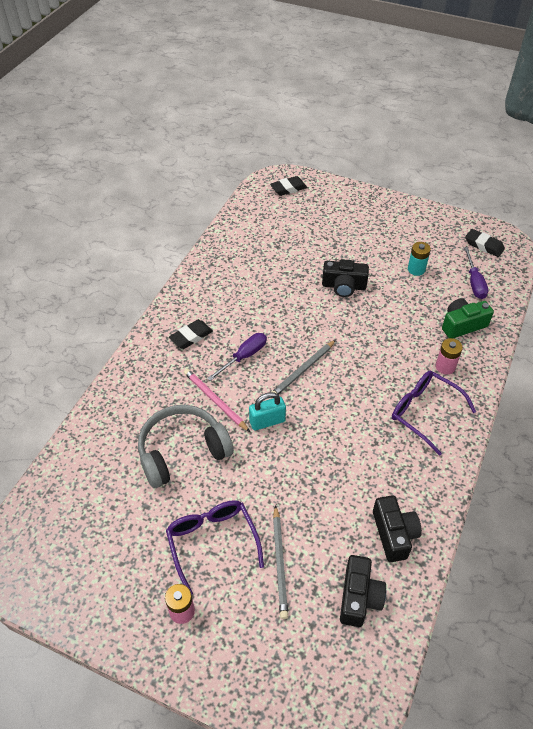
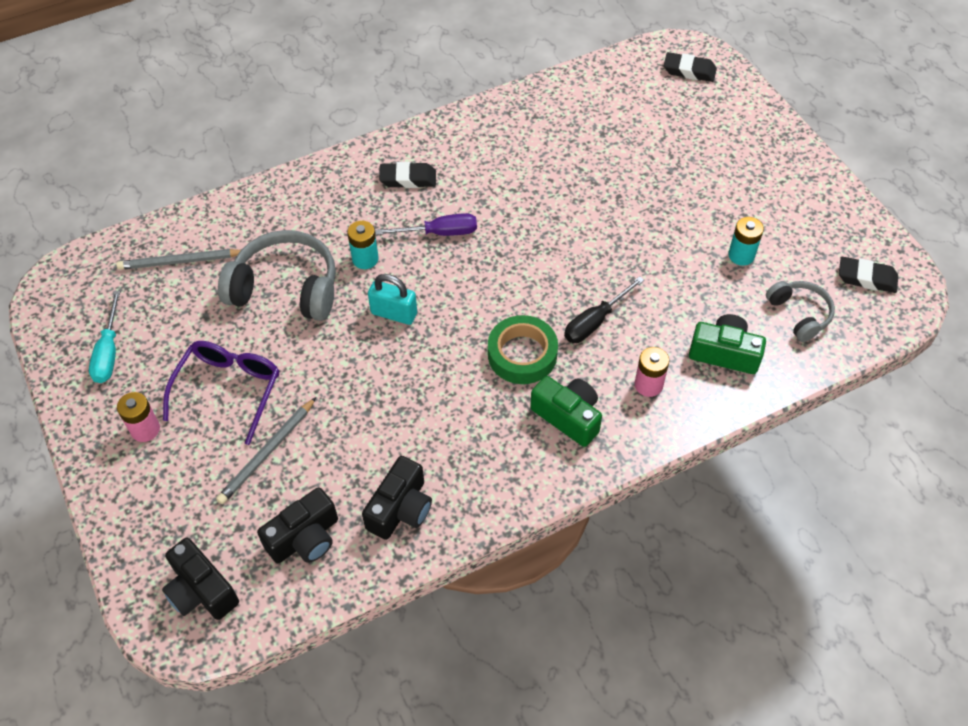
camera: 40 degrees right, 5 degrees up
(100, 579) = (109, 352): none -> turquoise screwdriver
(215, 400) = (365, 259): pink pencil -> turquoise battery
(303, 370) = (485, 286): grey pencil -> grey pencil (180, 262)
(344, 286) = (630, 223): black camera -> black camera (201, 590)
(364, 395) = (522, 354): none -> green tape
(383, 351) = (595, 321): none -> black screwdriver
(425, 412) = (568, 416): purple glasses -> green camera
(474, 282) = (799, 314): purple screwdriver -> grey headphones
(484, 245) = (866, 278): black eraser -> black eraser turned 60 degrees counterclockwise

